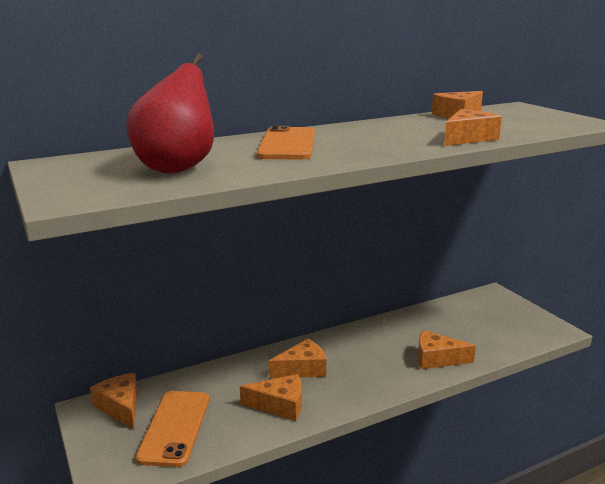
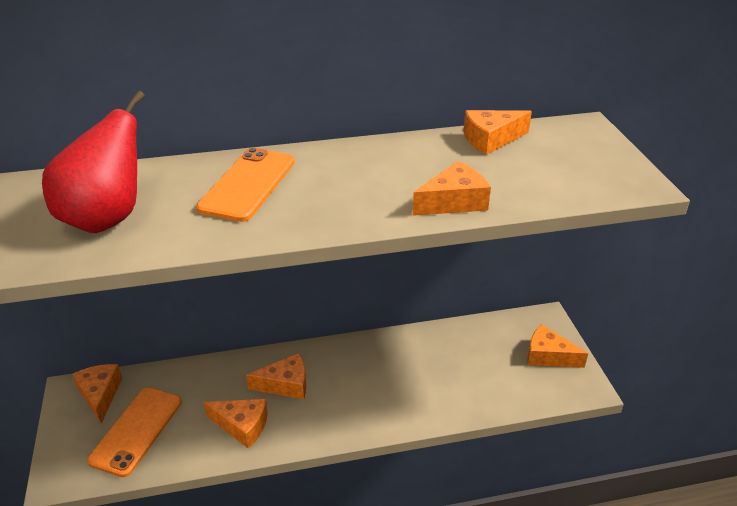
camera: 15 degrees right, 15 degrees up
(437, 359) = (429, 400): orange cheese -> orange cheese (548, 356)

